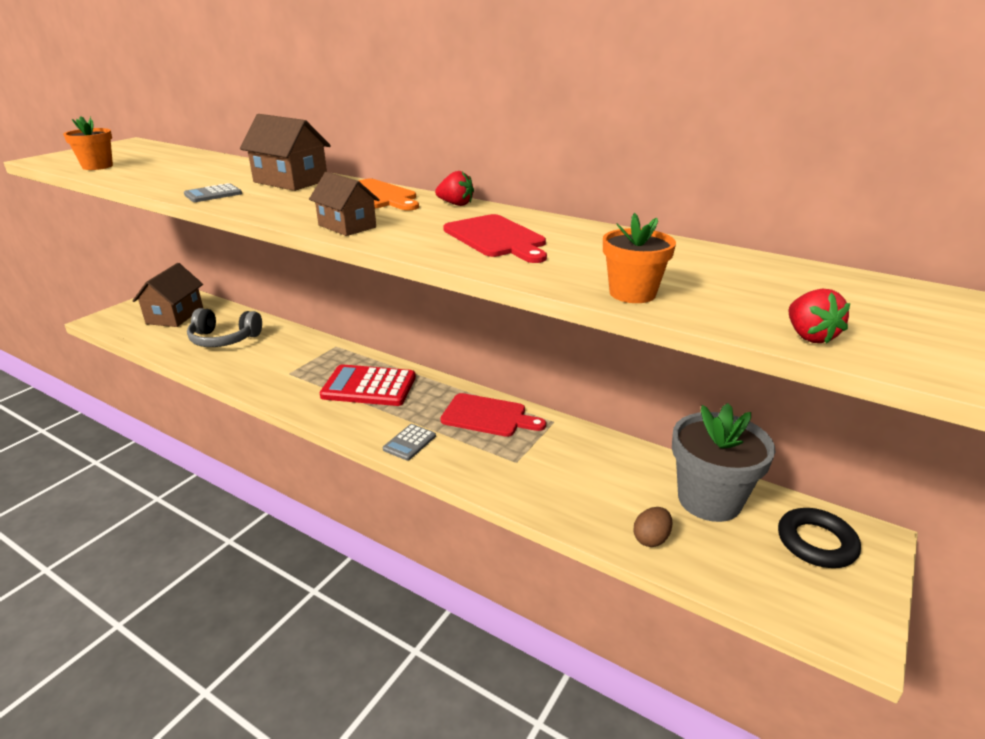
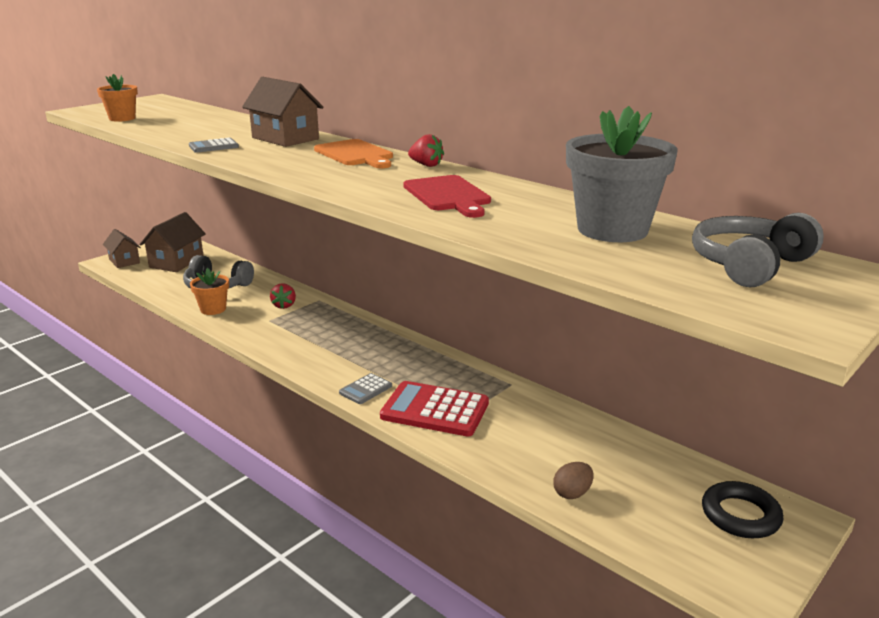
camera: 10 degrees right, 5 degrees down
(347, 226) = (319, 179): brown house -> brown house (124, 261)
(369, 386) = (341, 338): red calculator -> red calculator (435, 410)
(488, 416) = (447, 373): red cutting board -> none
(632, 293) = (545, 246): orange flower pot -> orange flower pot (213, 309)
(709, 500) = (644, 467): grey flower pot -> grey flower pot (612, 230)
(809, 336) = (683, 289): red strawberry -> red strawberry (284, 305)
(852, 300) = (749, 265): none -> grey headphones

